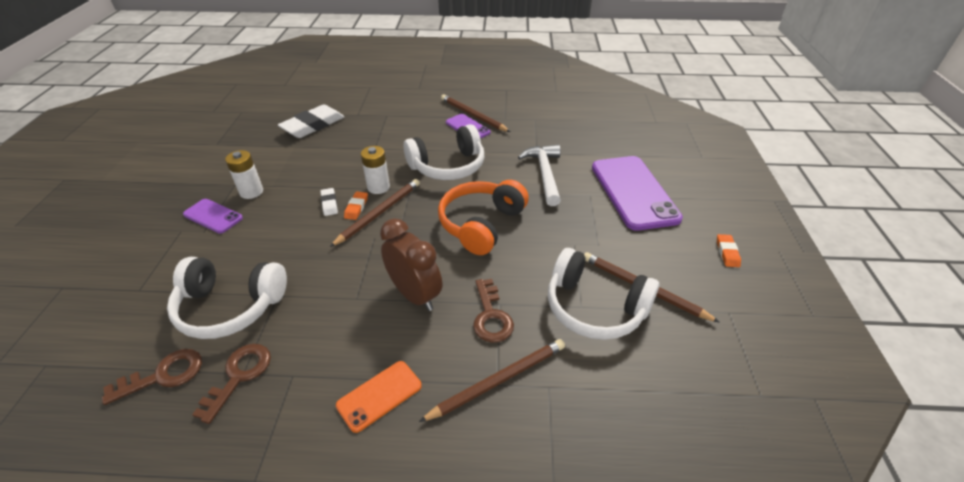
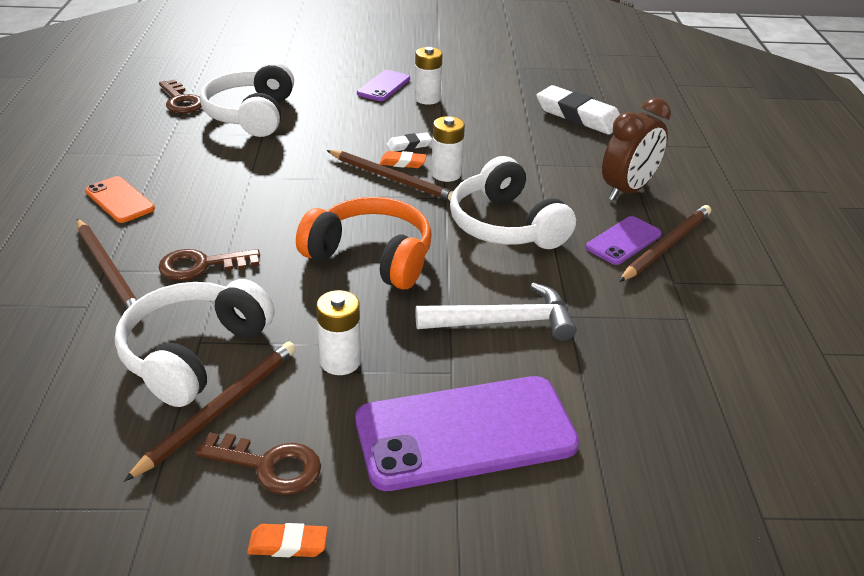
camera: 85 degrees right, 5 degrees down
(239, 376) = (169, 131): brown key -> brown key (269, 465)
(415, 295) = (247, 212): brown clock -> brown clock (627, 190)
(589, 237) = (340, 361): none -> white battery

